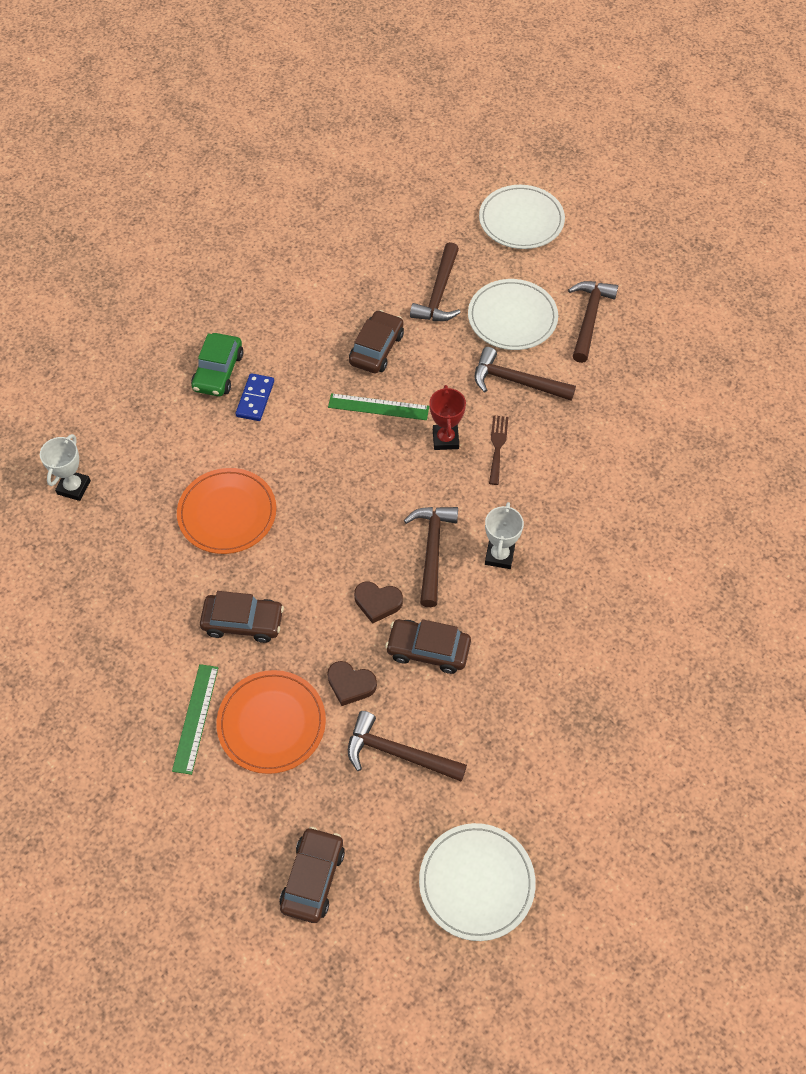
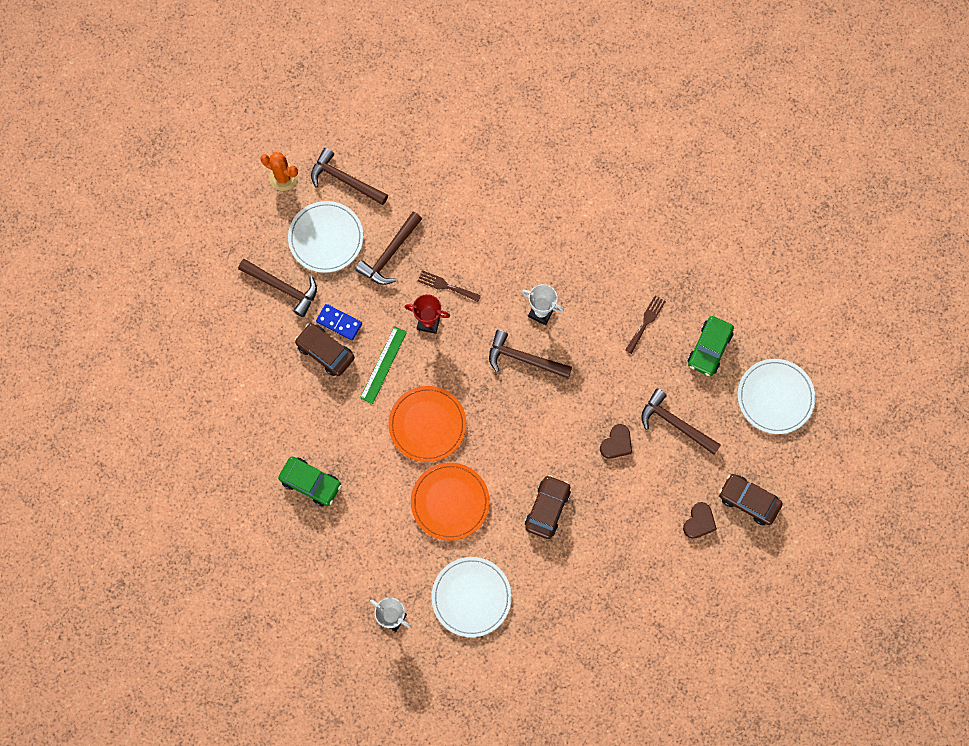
camera: 75 degrees left, 15 degrees up
(196, 718) = (615, 557): green ruler -> none
(255, 399) = (347, 459): blue domino -> blue domino (339, 323)
(271, 723) = (632, 504): orange plate -> orange plate (427, 424)
(377, 603) = (556, 409): brown heart -> brown heart (699, 522)
(398, 753) = (675, 424): brown hammer -> brown hammer turned 90 degrees clockwise
(428, 650) = (603, 383): brown car -> none
(519, 774) = (709, 348): none -> green car
(521, 220) = (225, 200): white plate -> white plate (471, 597)
(529, 683) = (646, 322): none -> brown fork
(568, 263) = (283, 177): none -> orange cactus

